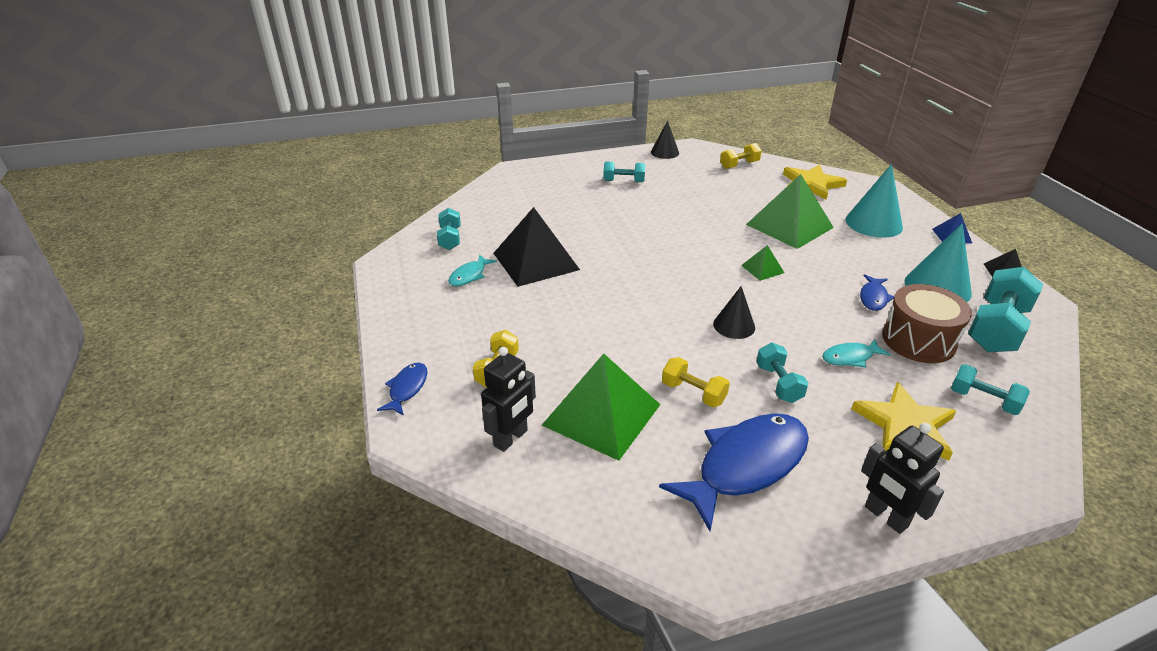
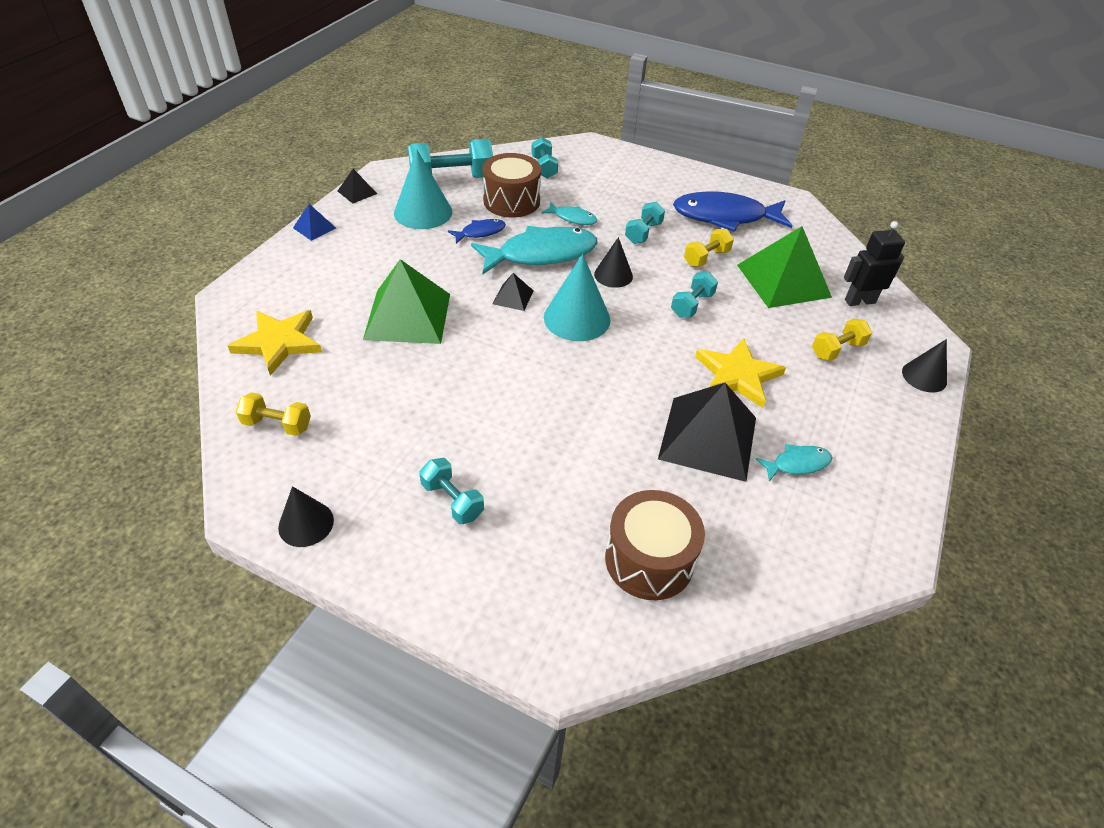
camera: 140 degrees left, 10 degrees up
(407, 388) = (924, 376): blue fish -> black cone
(450, 239) = (783, 544): turquoise dumbbell -> turquoise dumbbell (692, 305)
(512, 205) = (649, 560): none -> brown drum
(693, 393) = (706, 258): yellow dumbbell -> yellow dumbbell turned 60 degrees clockwise
(762, 269) = (513, 297): green pyramid -> black pyramid
(806, 309) = (541, 254): none -> turquoise fish
(873, 223) = (337, 272): turquoise cone -> turquoise cone (577, 318)
(885, 517) = (684, 171): black robot -> none
(905, 425) = (608, 183): yellow star -> yellow star (737, 375)

